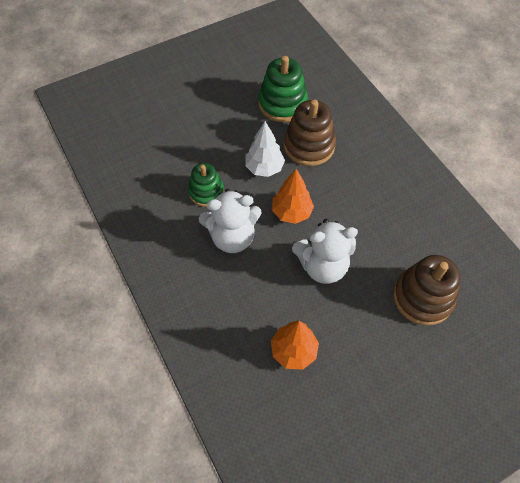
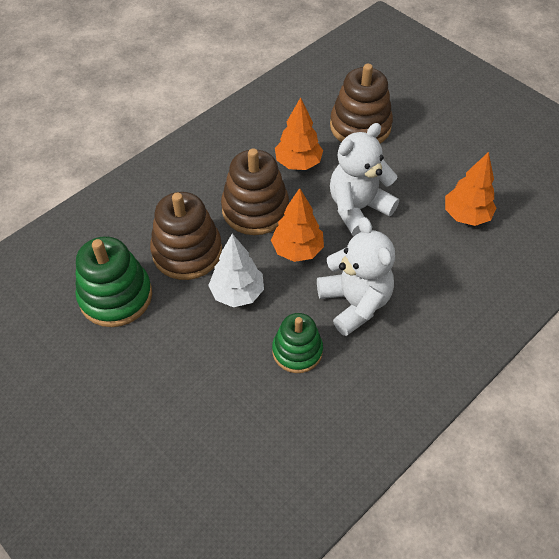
camera: 105 degrees left, 5 degrees down
(322, 266) = (358, 208): white teddy bear -> white teddy bear turned 105 degrees counterclockwise
(339, 194) = (255, 209): none -> brown stacking toy
(383, 235) = (298, 163): none -> orange tree

